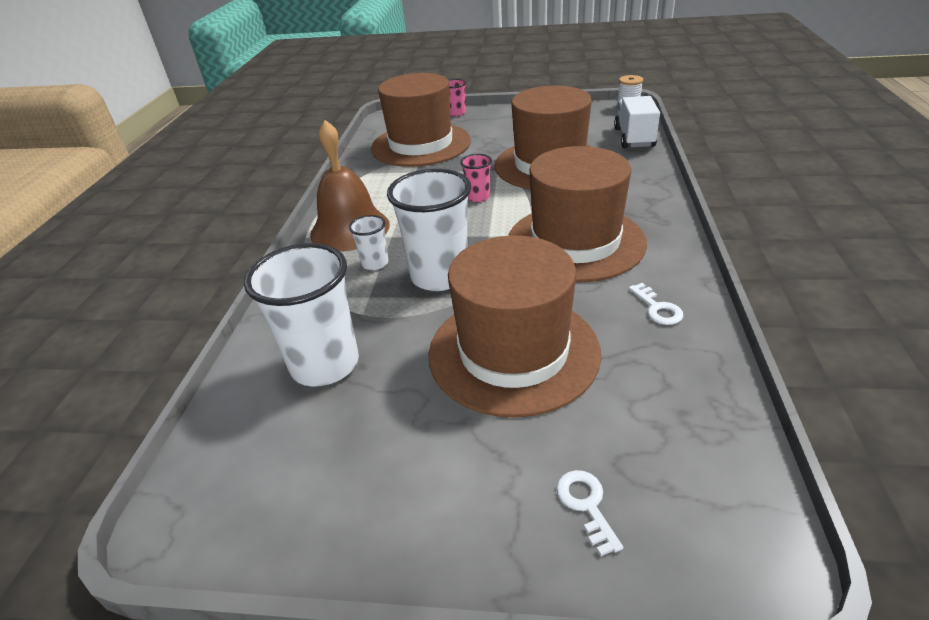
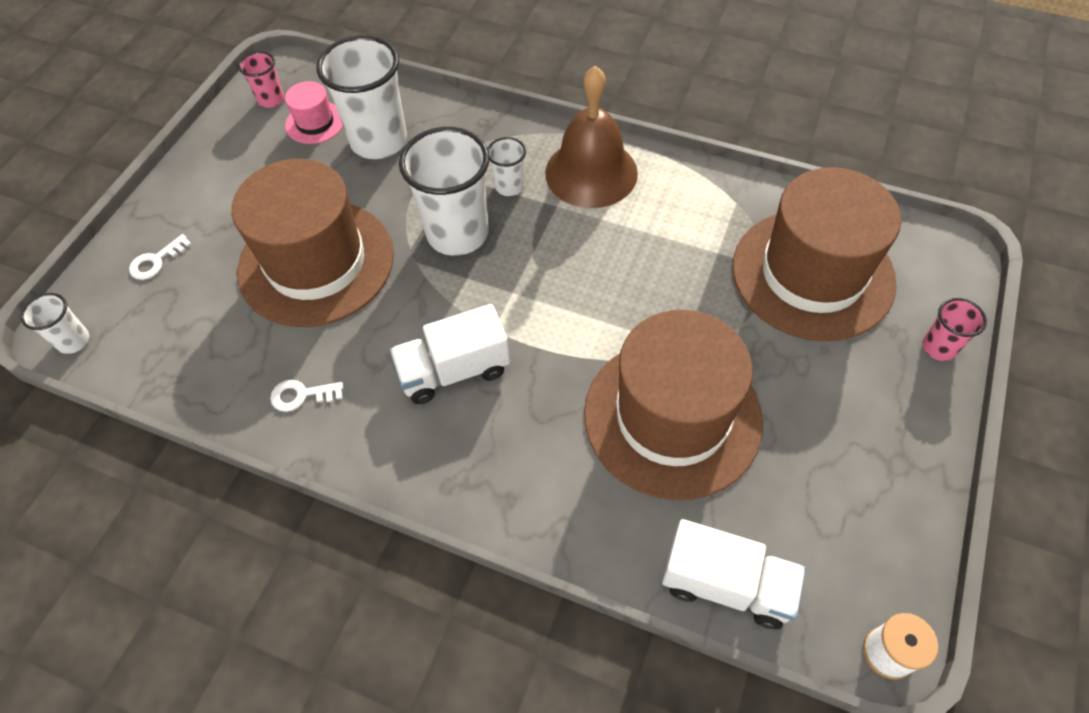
camera: 105 degrees right, 20 degrees up
(296, 435) = (315, 123): none -> pink hat
(478, 197) = (610, 304): pink cup -> pink cup (271, 100)
(575, 242) = (454, 371): brown hat -> white truck
(586, 505) = (156, 261): white key -> white key turned 135 degrees clockwise
(756, 536) = (73, 341): none -> white cup

